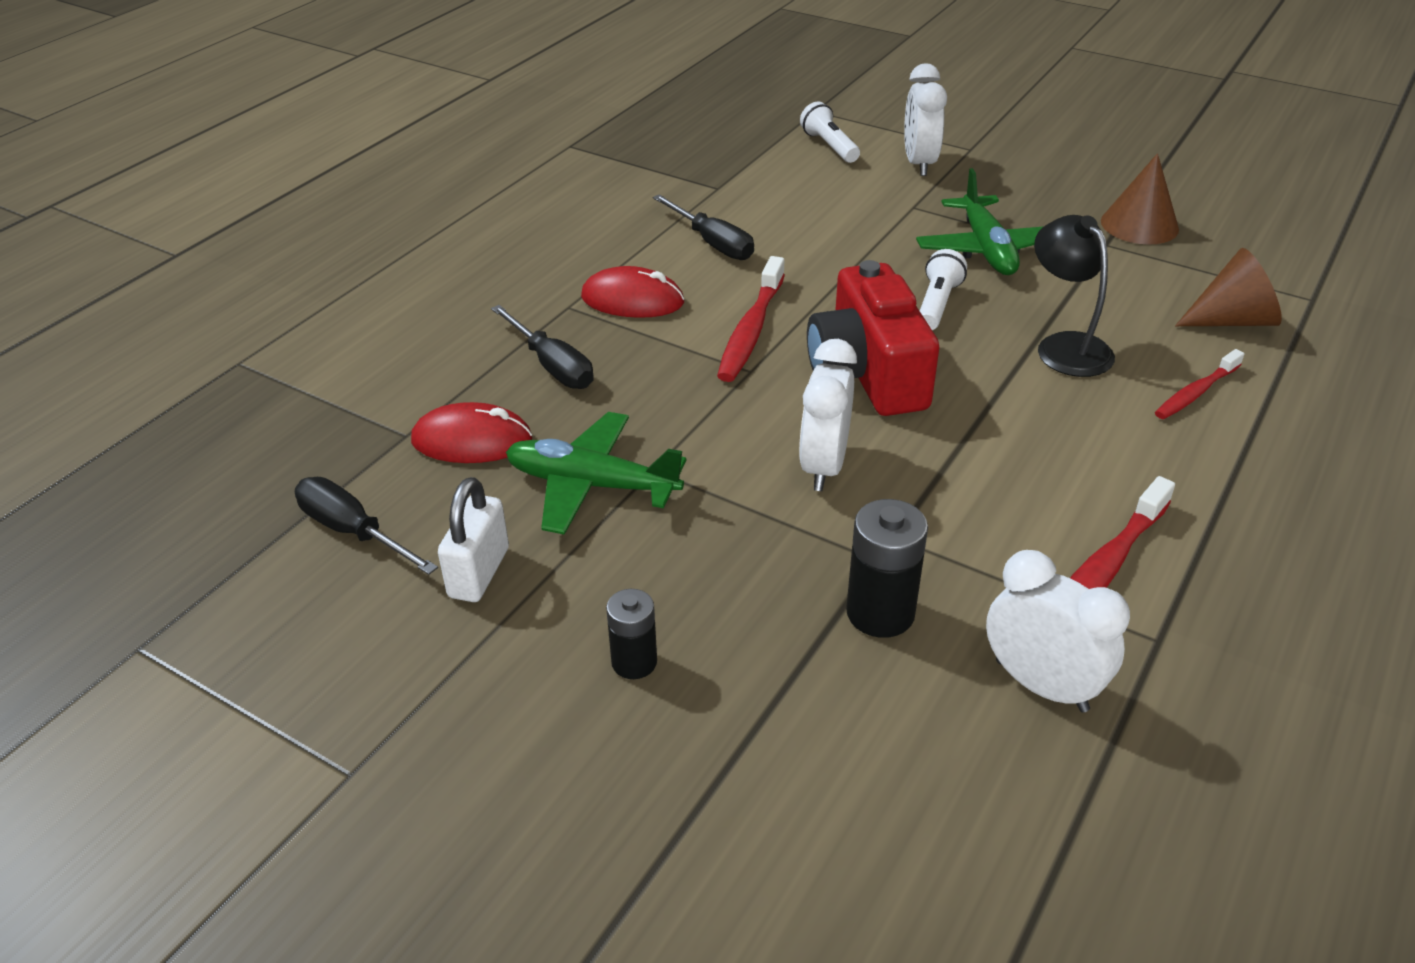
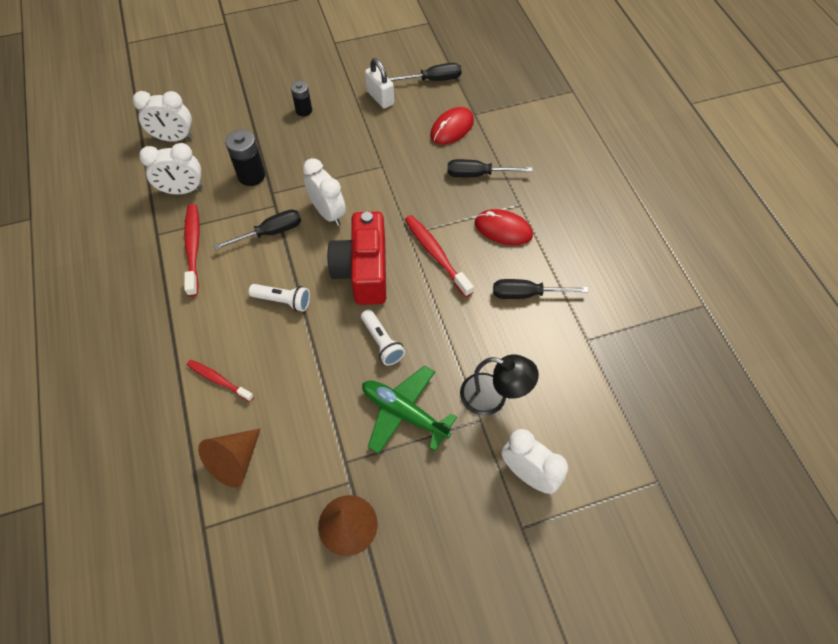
camera: 130 degrees right, 20 degrees up
(592, 485) = (391, 145): green plane -> none
(632, 300) = (503, 229): red mouse -> red mouse turned 60 degrees clockwise
(829, 146) = (594, 442): white flashlight -> white flashlight (283, 301)
(868, 373) = (363, 271): red camera -> red camera turned 120 degrees counterclockwise
(947, 503) = (270, 233): none -> black screwdriver
(963, 826) = (174, 138): none -> white clock
(1065, 346) = (299, 363): black lamp -> black lamp (493, 397)
(1195, 393) = (218, 380): red toothbrush -> red toothbrush turned 60 degrees counterclockwise

